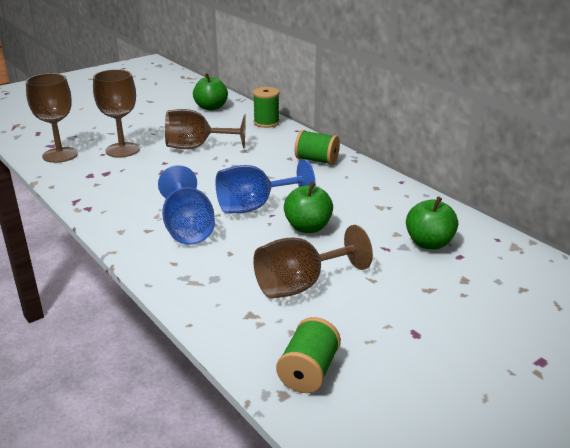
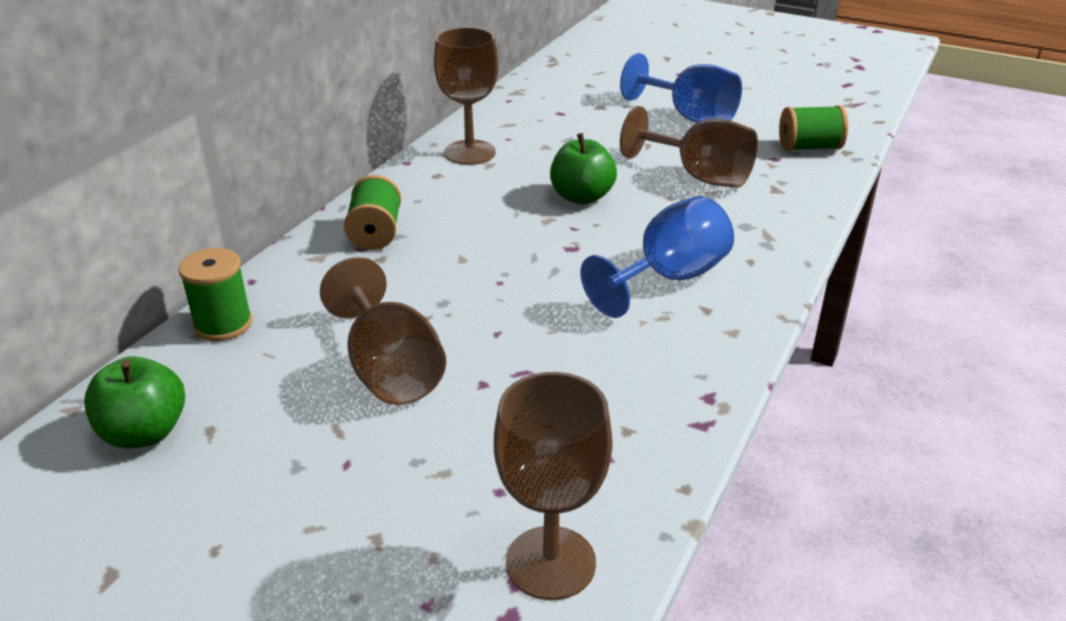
camera: 115 degrees left, 5 degrees up
(122, 150) = (462, 468): brown goblet -> brown goblet (470, 152)
(254, 206) = (564, 245): blue goblet -> blue goblet (690, 117)
(429, 243) = (549, 128): green apple -> none

